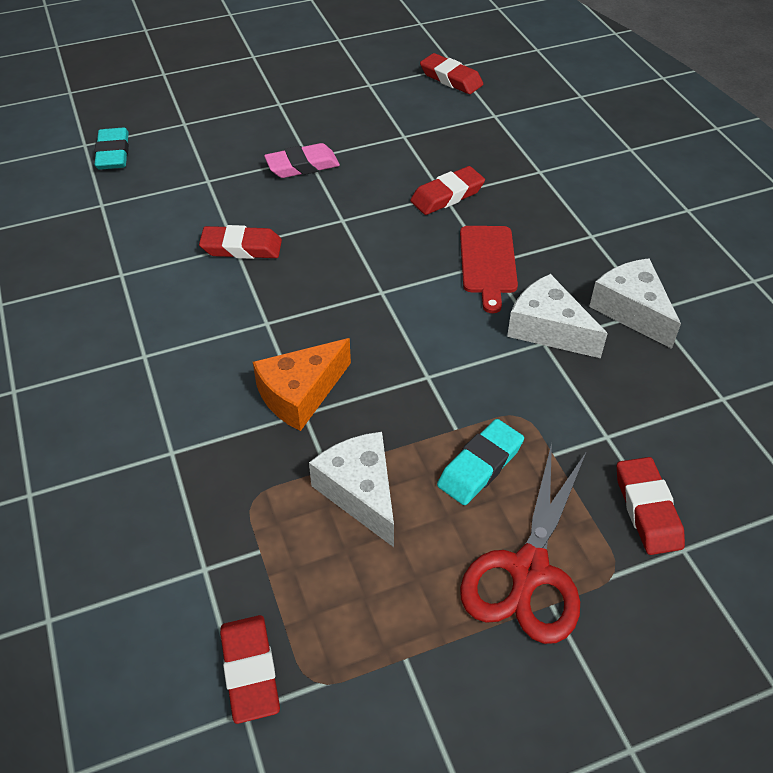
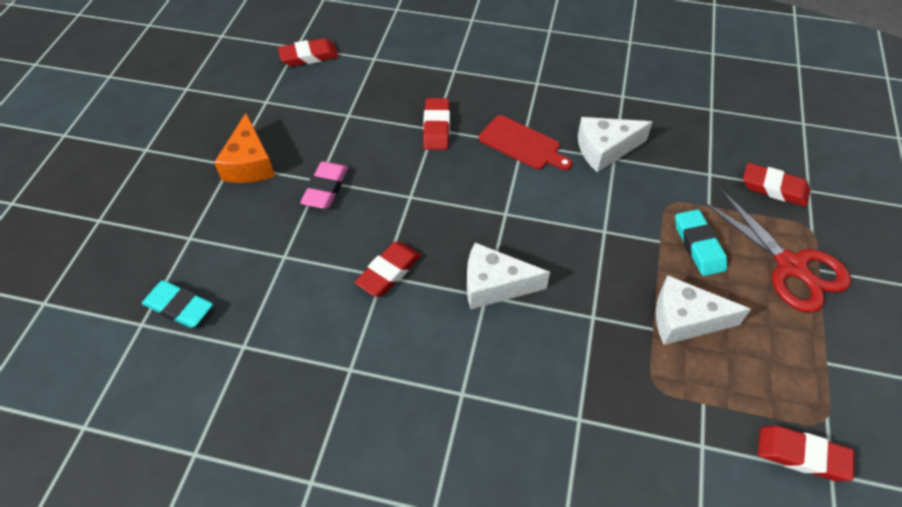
camera: 55 degrees left, 5 degrees up
(300, 394) = (574, 310): orange cheese -> orange cheese (249, 163)
(632, 310) = (617, 104): white cheese -> white cheese (494, 285)

